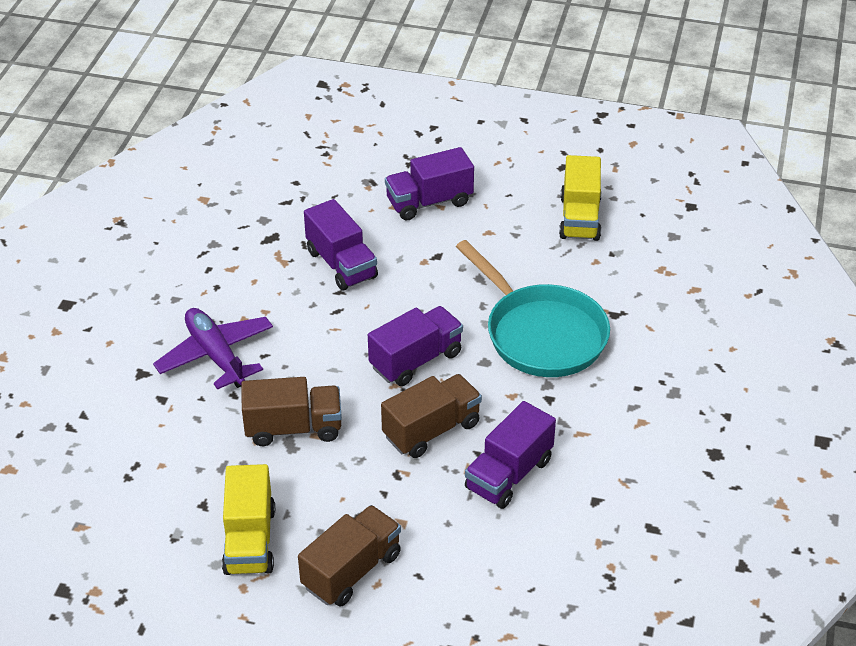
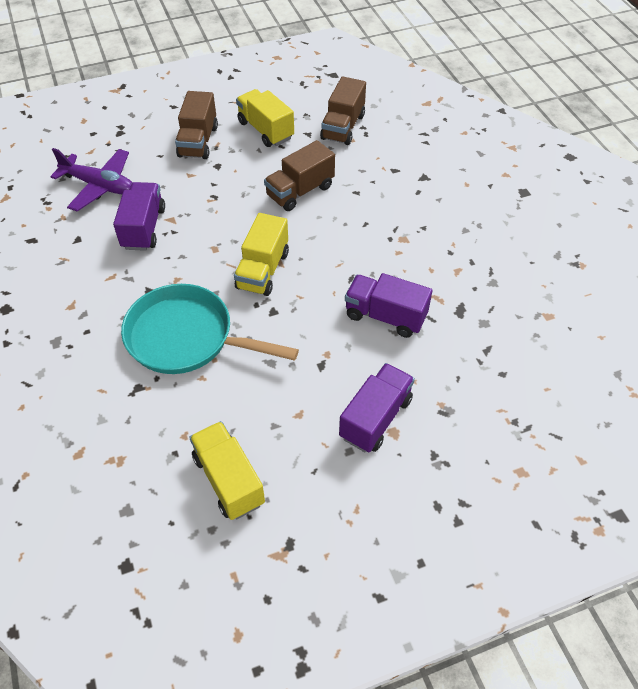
camera: 145 degrees right, 10 degrees up
(216, 355) = (394, 208): purple plane -> purple plane (99, 186)
(416, 360) = (263, 270): purple truck -> yellow truck
(431, 430) = (213, 230): brown truck -> brown truck (343, 127)

